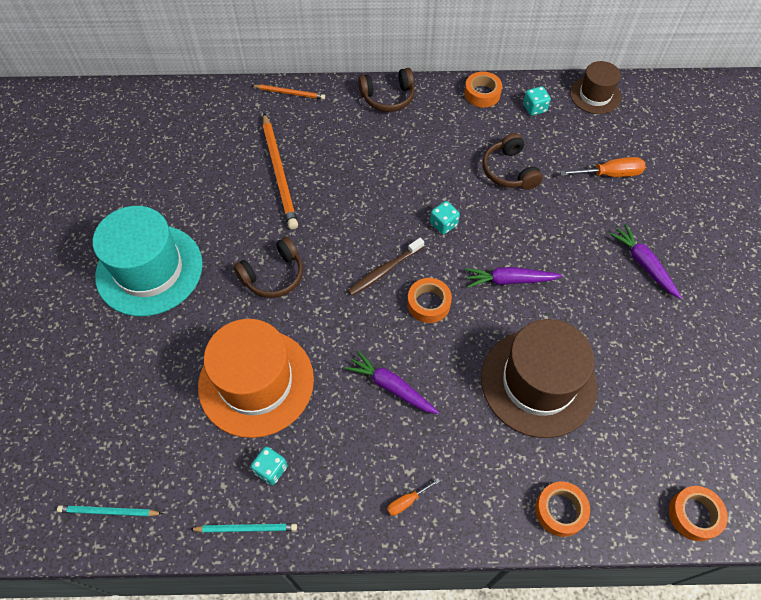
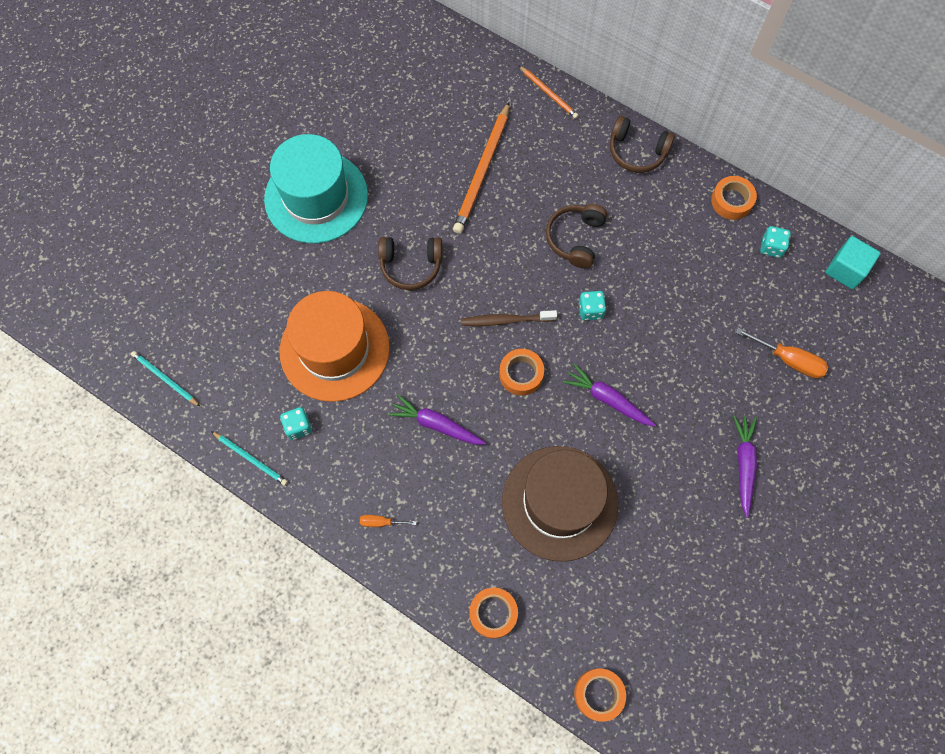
camera: 35 degrees right, 10 degrees up
(391, 387) = (436, 424): purple carrot -> purple carrot turned 45 degrees counterclockwise
(509, 171) = (693, 296): brown headphones -> brown headphones (575, 238)
(595, 95) = (845, 270): brown hat -> turquoise cube

